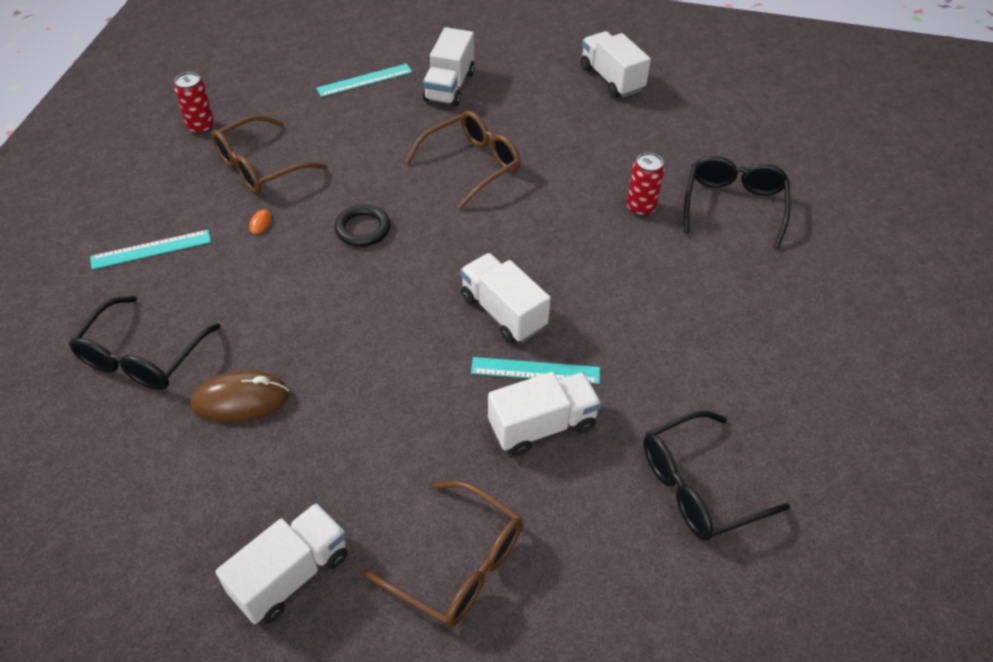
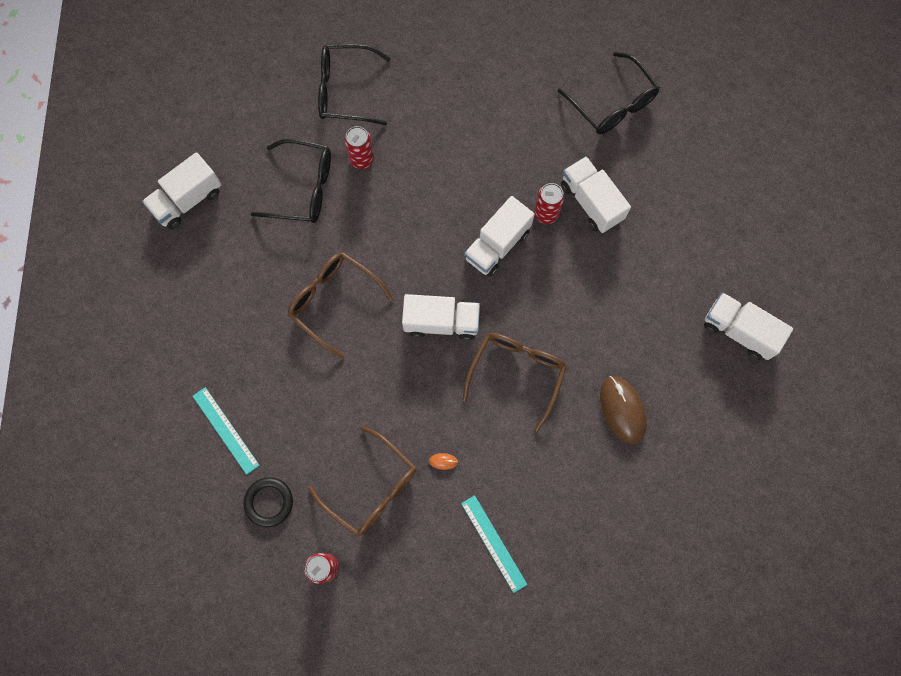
camera: 100 degrees left, 25 degrees up
(143, 356) = (602, 499): black glasses -> black glasses (302, 188)
(363, 229) = (432, 373): black ring -> black ring (269, 502)
(449, 86) = (222, 346): white truck -> white truck (441, 322)
(457, 564) = (704, 235): brown glasses -> brown glasses (516, 374)
(535, 370) = (546, 213): turquoise ruler -> red can

